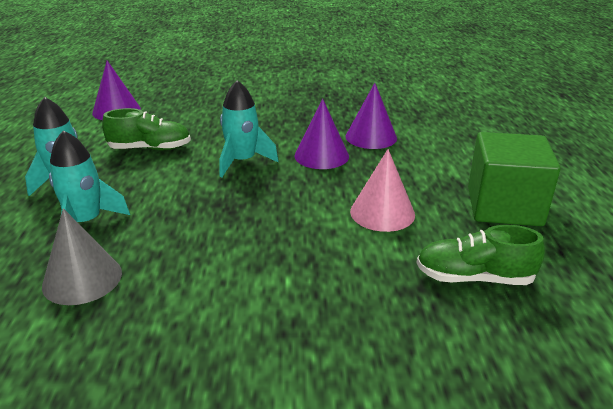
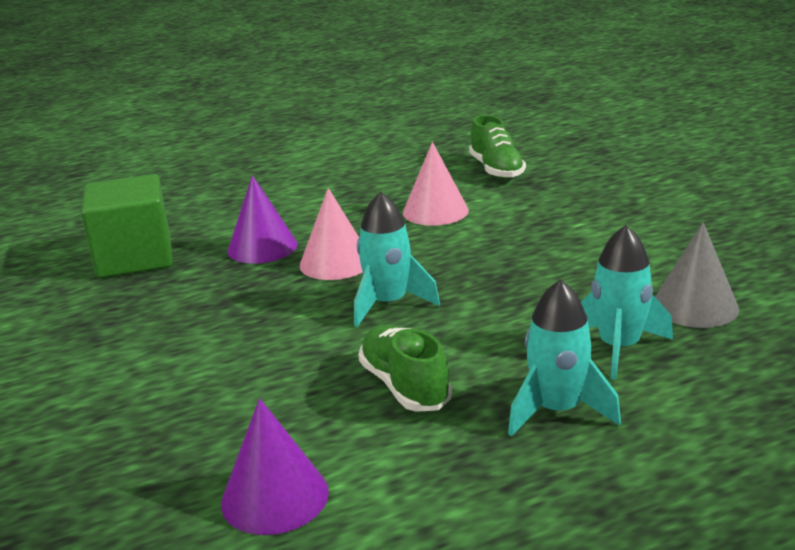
camera: 110 degrees left, 5 degrees down
(321, 156) = (335, 262): purple cone -> pink cone
(504, 206) = (379, 172): green cube -> green cube (135, 258)

